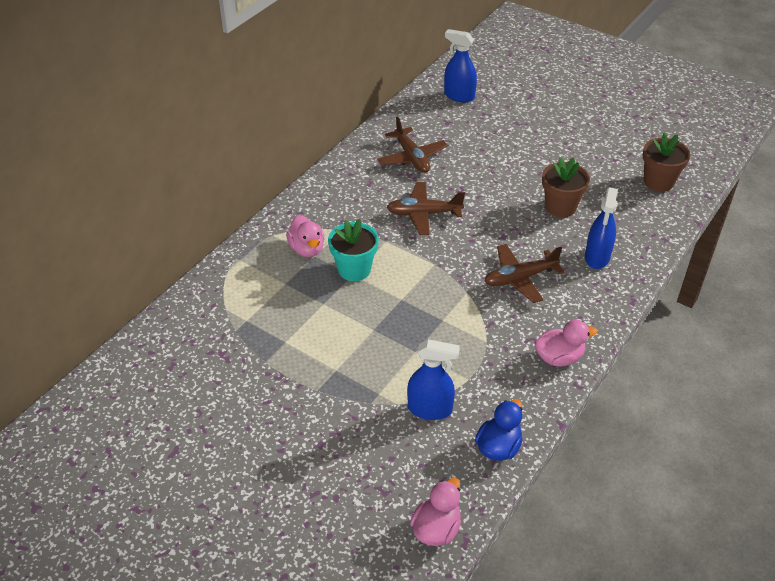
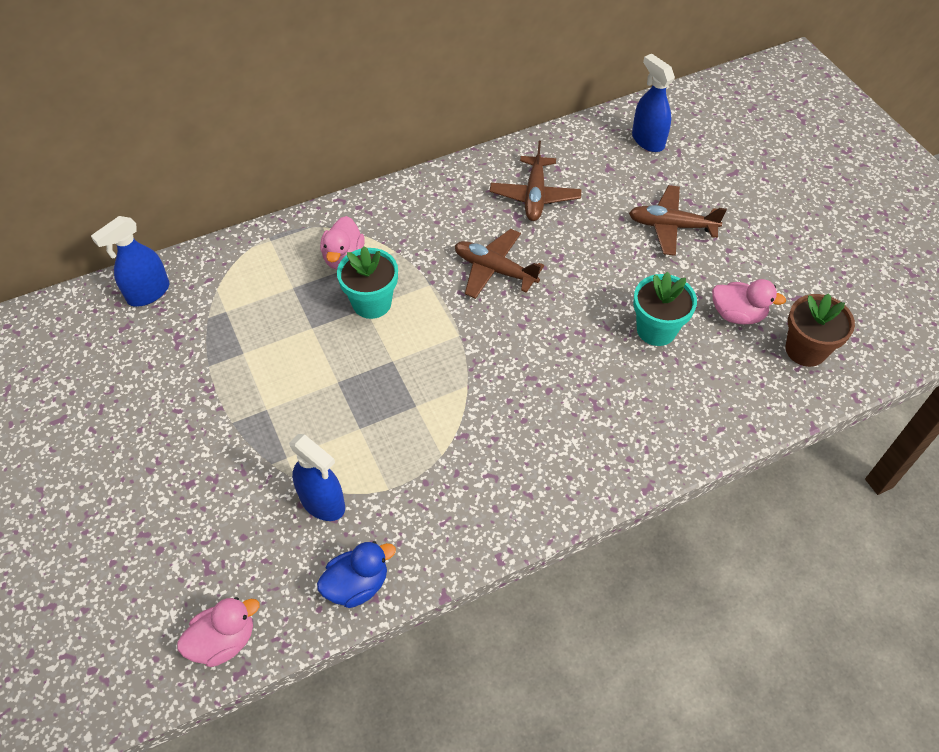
camera: 30 degrees right, 10 degrees up
(520, 278) = (539, 396): brown plane -> brown plane (671, 226)
(559, 357) = (505, 514): pink duck -> pink duck (737, 314)
(560, 207) = (656, 329): brown flower pot -> turquoise flower pot
(597, 257) = (649, 412): blue spray bottle -> blue spray bottle (148, 293)

